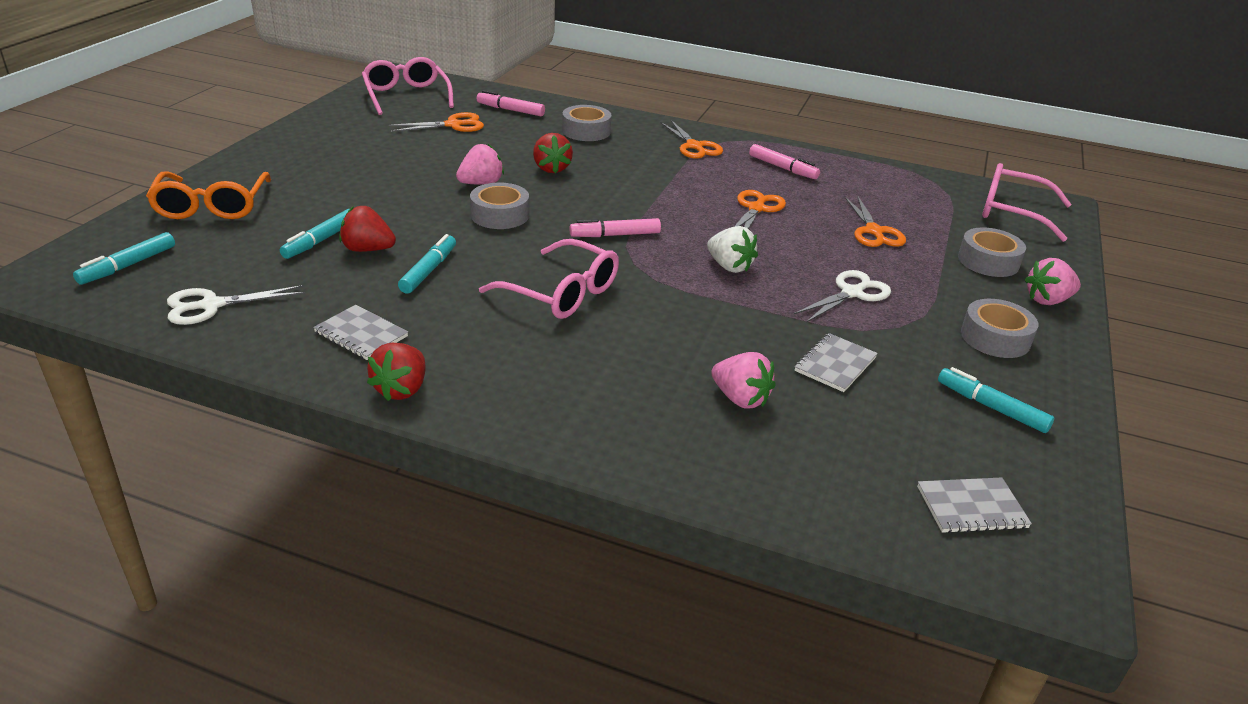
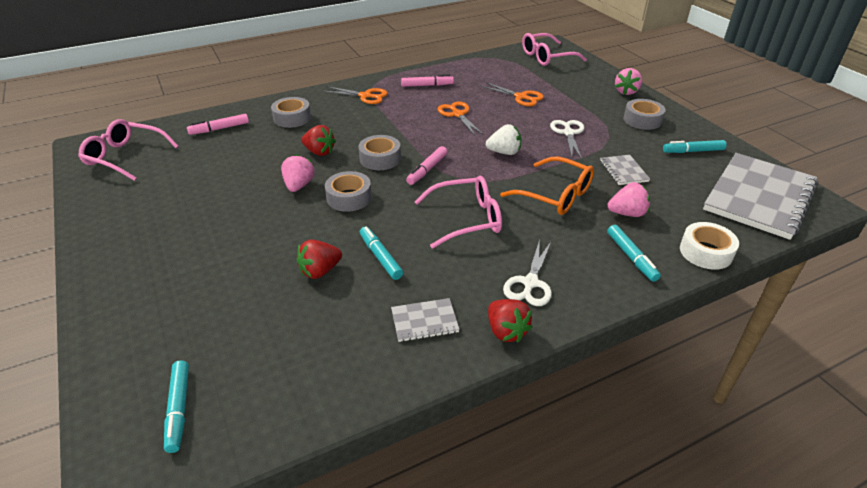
camera: 45 degrees left, 5 degrees up
(211, 305) = (302, 381): white scissors -> white scissors (530, 283)
(212, 206) = (147, 322): orange glasses -> orange glasses (555, 195)
(321, 240) = (279, 287): turquoise marker -> turquoise marker (631, 257)
(453, 125) = (202, 159): orange scissors -> none
(749, 493) = (705, 252): none -> white tape
(971, 507) = (759, 197): grey notebook -> grey notebook, size x2.34
(988, 261) = (580, 86): grey tape -> grey tape (380, 159)

